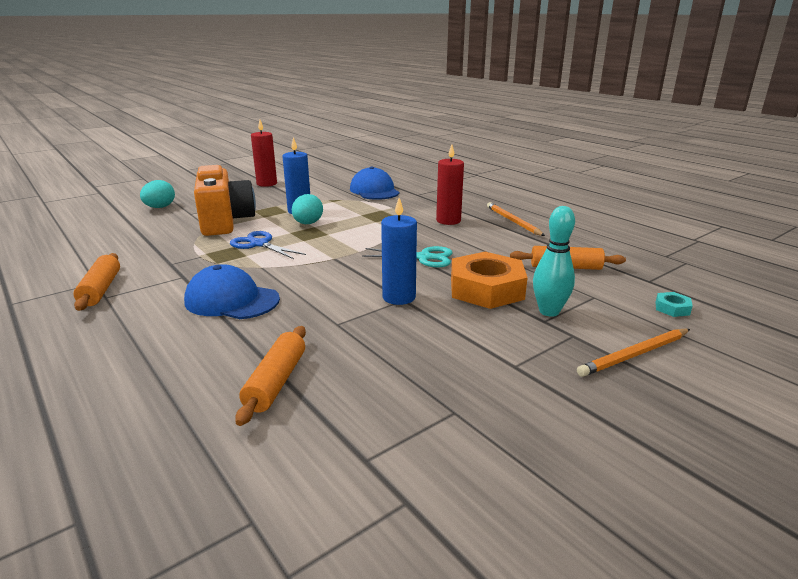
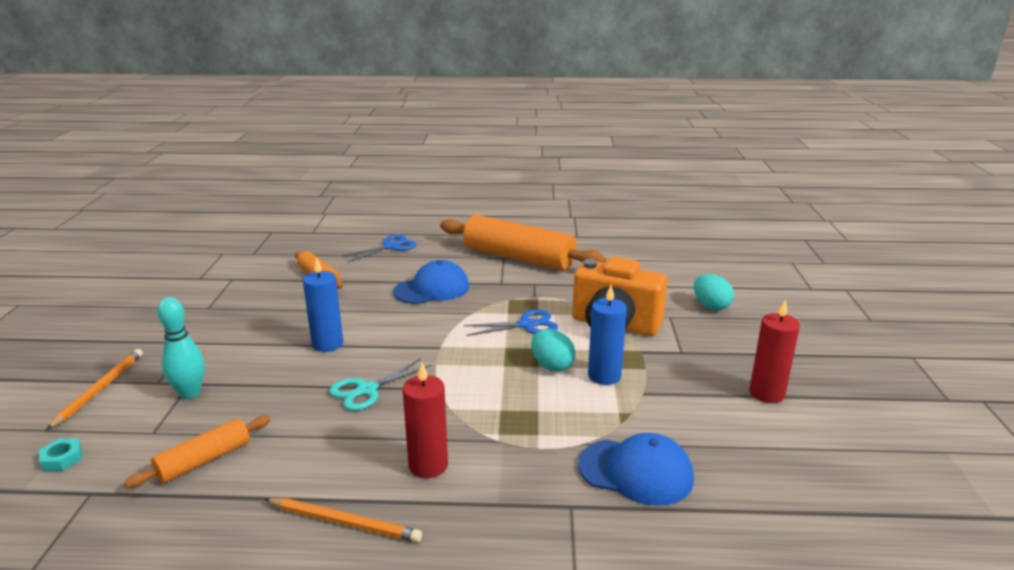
camera: 130 degrees right, 0 degrees up
(101, 289) = (518, 257): orange rolling pin -> orange rolling pin, size x1.99
(114, 384) = (390, 247): none -> blue scissors
(486, 289) = (265, 387): orange nut -> none

